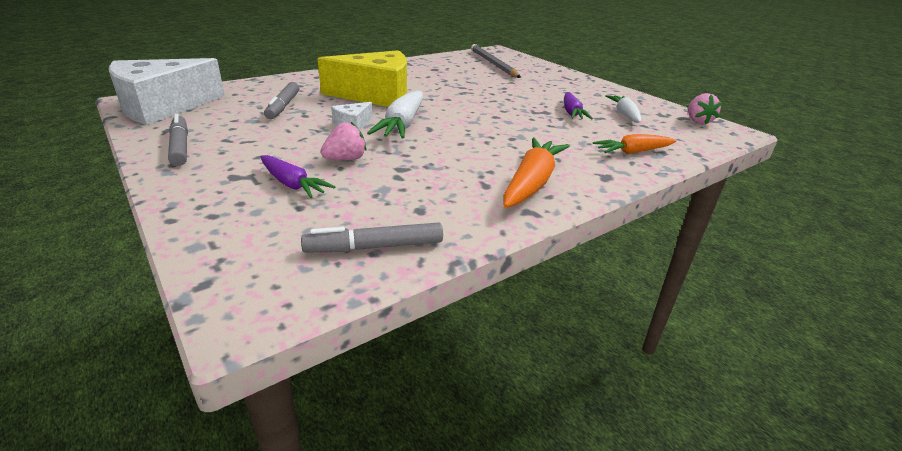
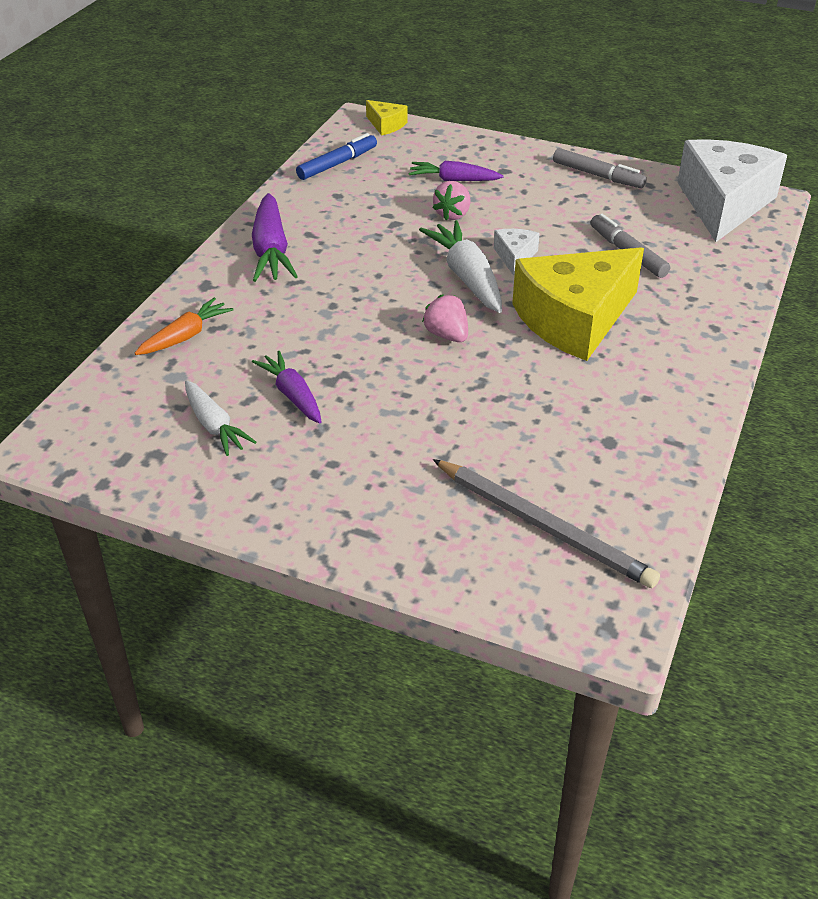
camera: 150 degrees right, 10 degrees up
(230, 285) = (386, 125): none -> yellow cheese
(374, 247) = (337, 164): grey marker -> blue marker
(532, 183) = (271, 251): orange carrot -> purple carrot
(697, 121) = (98, 456): pink strawberry -> pink strawberry (447, 335)

